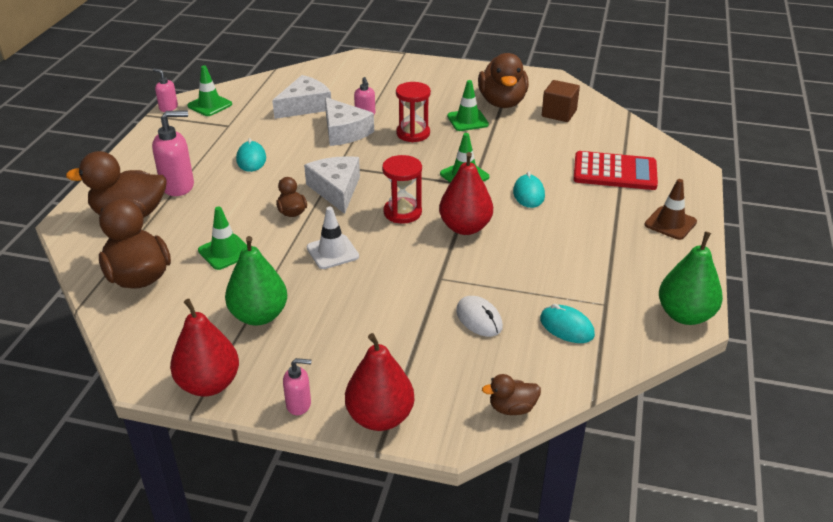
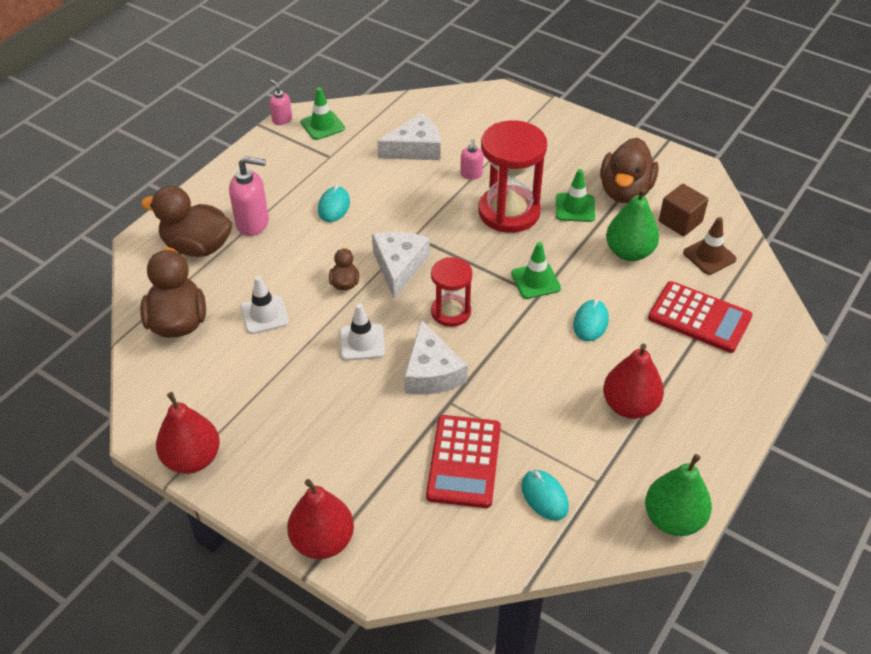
camera: 20 degrees right, 10 degrees up
(225, 252) = (264, 315): green traffic cone -> white traffic cone
(259, 316) = (264, 397): green pear -> green pear (629, 252)
(299, 404) = (259, 505): pink soap dispenser -> none
(344, 131) = (440, 192): white cheese -> white cheese (431, 372)
(413, 133) = (509, 212): red hourglass -> red hourglass, size x1.70
(465, 227) = (504, 348): red pear -> red pear (629, 406)
(479, 319) = (464, 461): white mouse -> red calculator
(512, 408) = (445, 570): brown duck -> none
(670, 223) = (723, 401): brown traffic cone -> brown traffic cone (709, 256)

